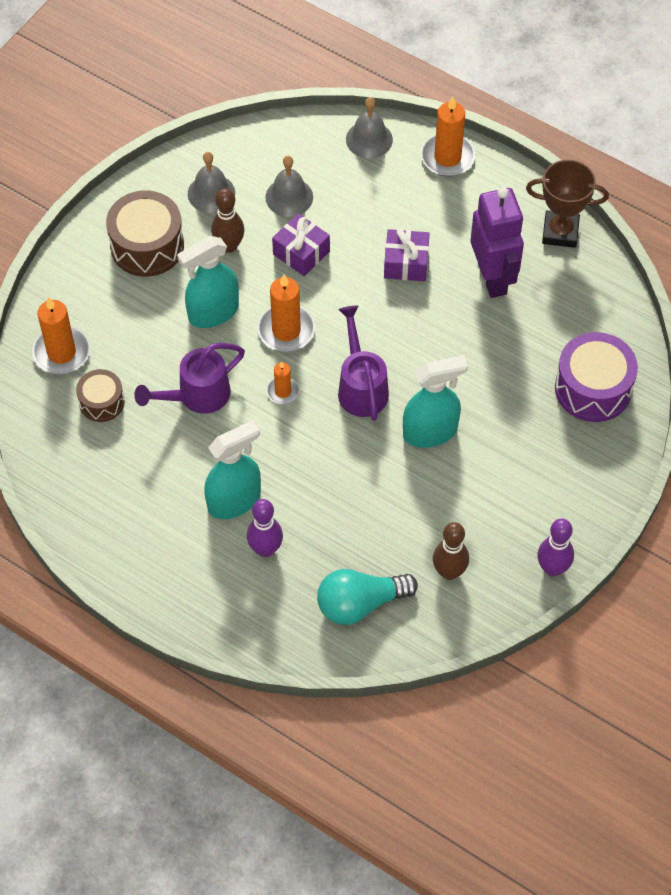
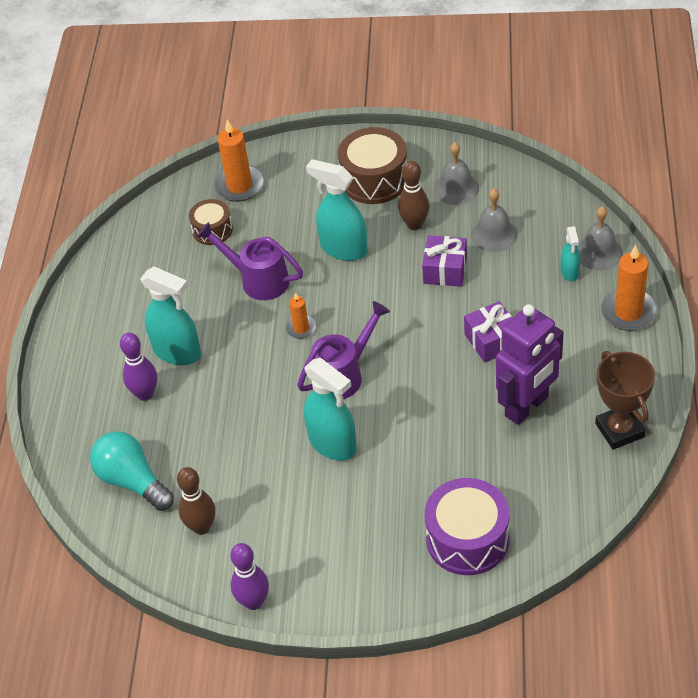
camera: 65 degrees right, 10 degrees down
(286, 330) = (361, 300): orange candle -> none
(374, 170) = (569, 272): none -> turquoise spray bottle

